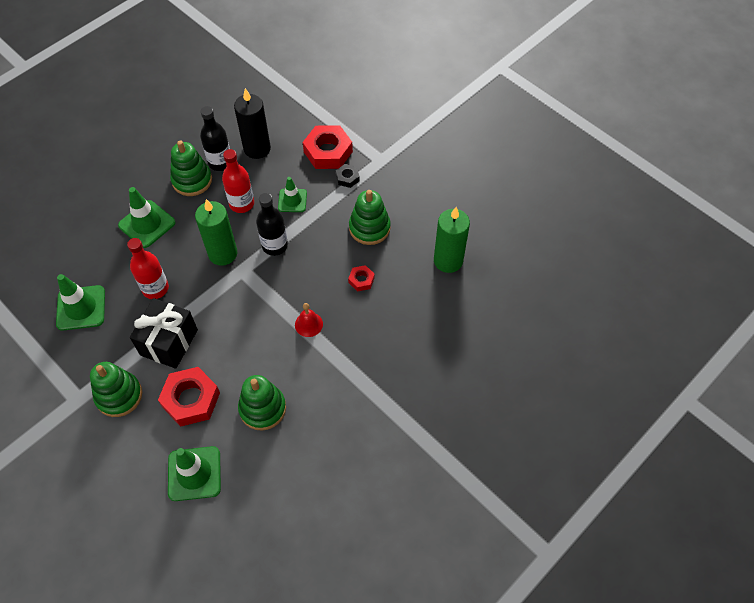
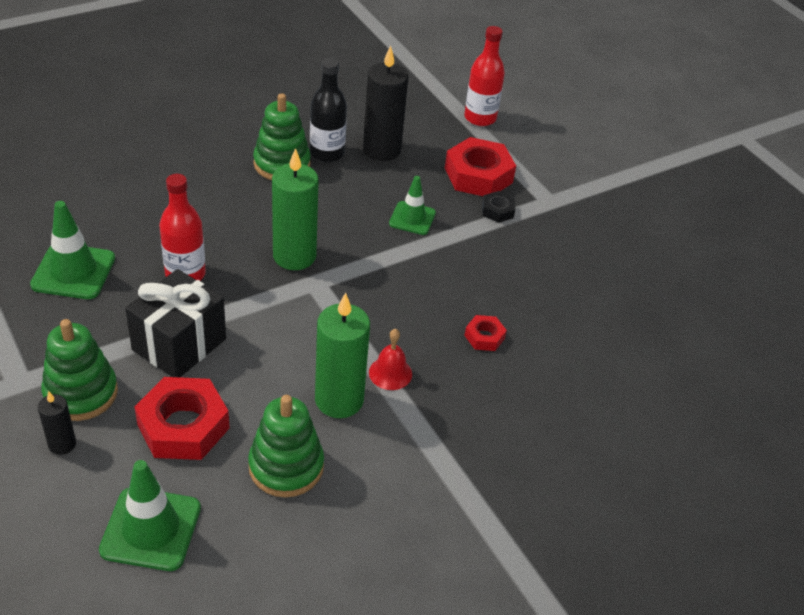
camera: 10 degrees right, 15 degrees down
(120, 434) = (62, 444): none -> black candle
(147, 224) = (202, 198): green traffic cone -> none
(241, 204) = (340, 205): red bottle -> red bottle (480, 118)
(274, 245) = (371, 264): black bottle -> none
(369, 228) = (513, 276): green stacking toy -> none
(448, 261) = (621, 344): green candle -> green candle (339, 400)

